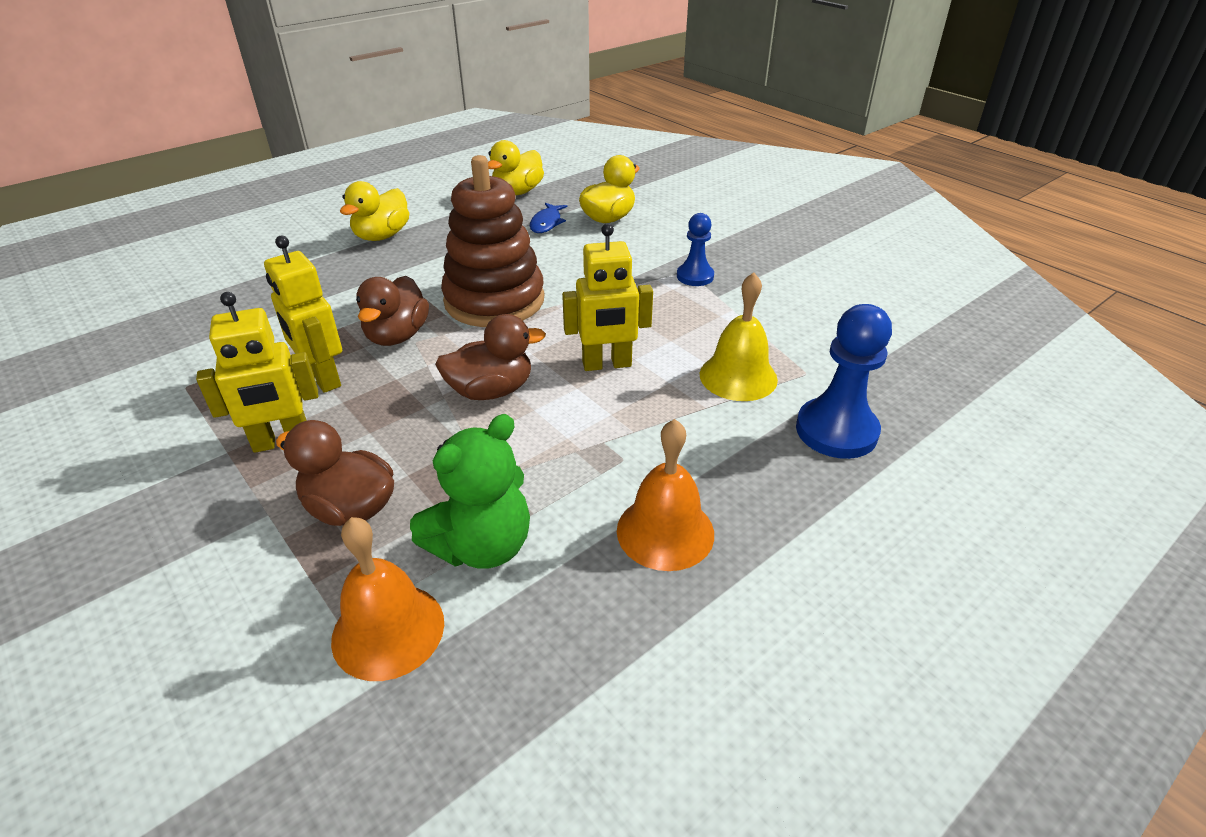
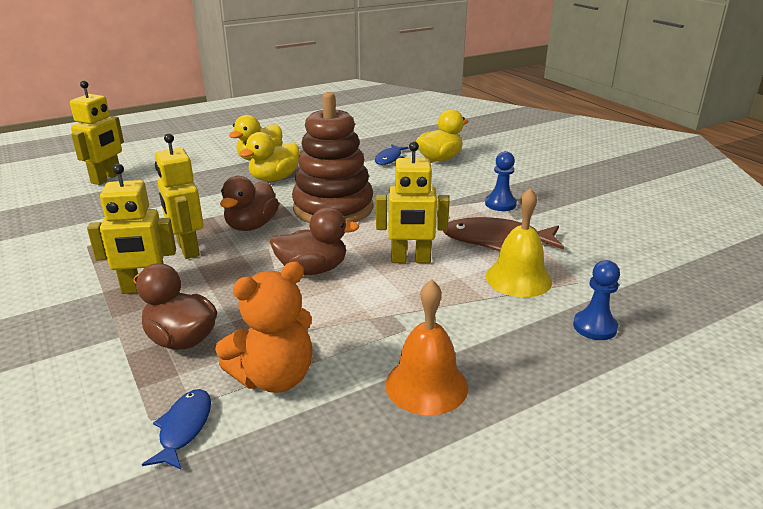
camera: 10 degrees right, 10 degrees down
(182, 283) = (106, 178): none -> yellow robot
(388, 630) = (184, 428): orange bell -> blue fish
(482, 546) = (274, 377): green teddy bear -> orange teddy bear
(517, 192) = (372, 136): yellow duck -> yellow duck (274, 178)
(701, 327) = (496, 240): none -> brown fish
(836, 431) = (594, 327): blue pawn -> blue pawn, size x0.61

